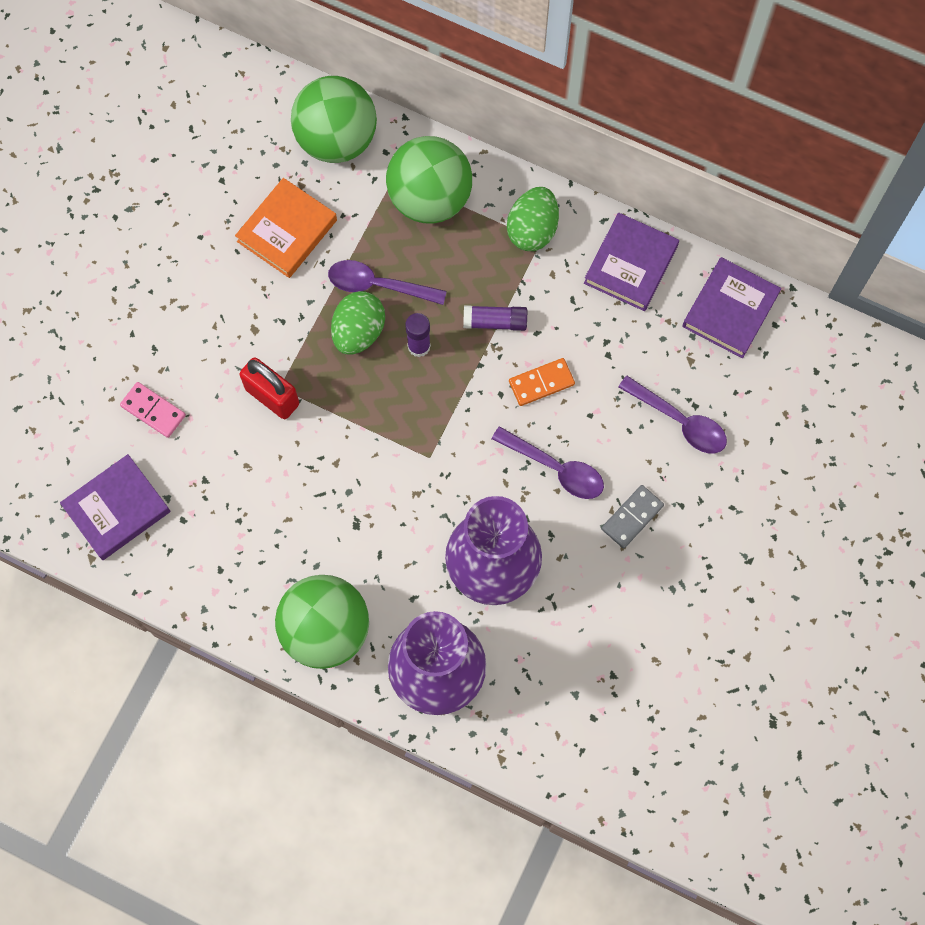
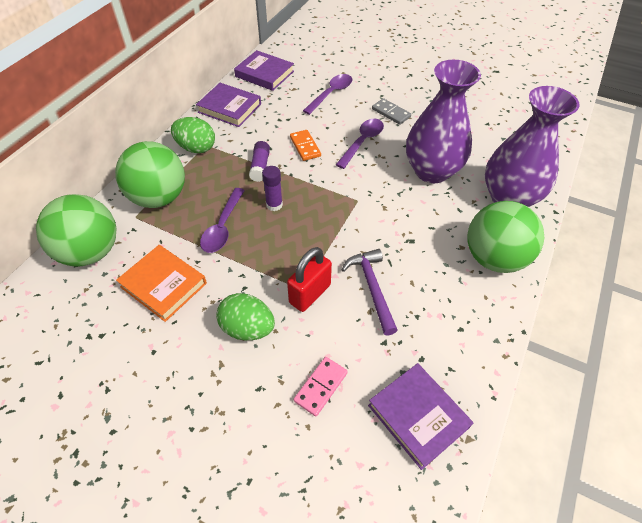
camera: 90 degrees left, 20 degrees down
(280, 470) = (372, 288): none -> purple hammer
(358, 332) = (259, 238): green egg -> green egg (247, 328)

